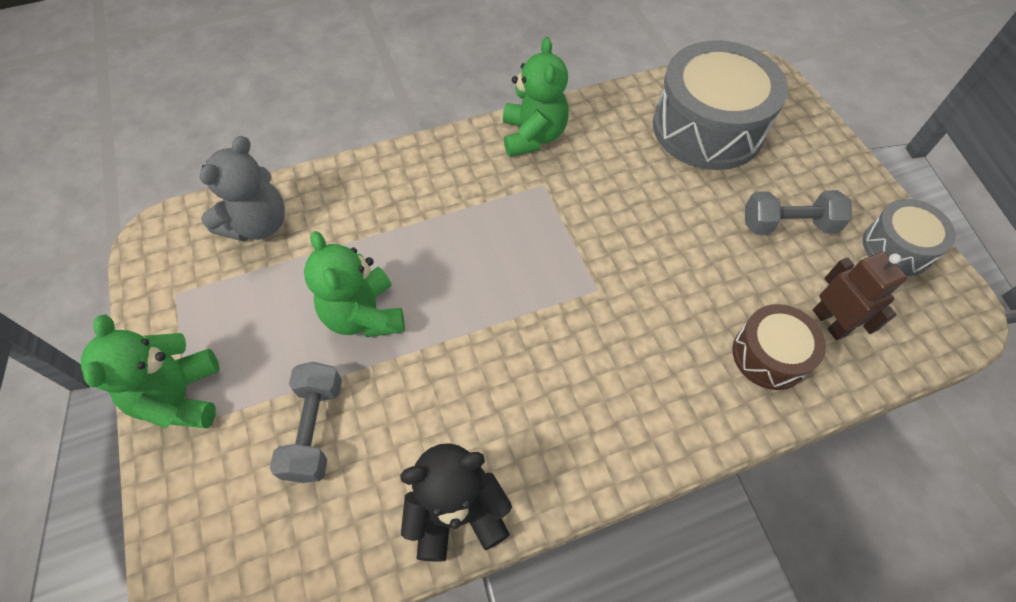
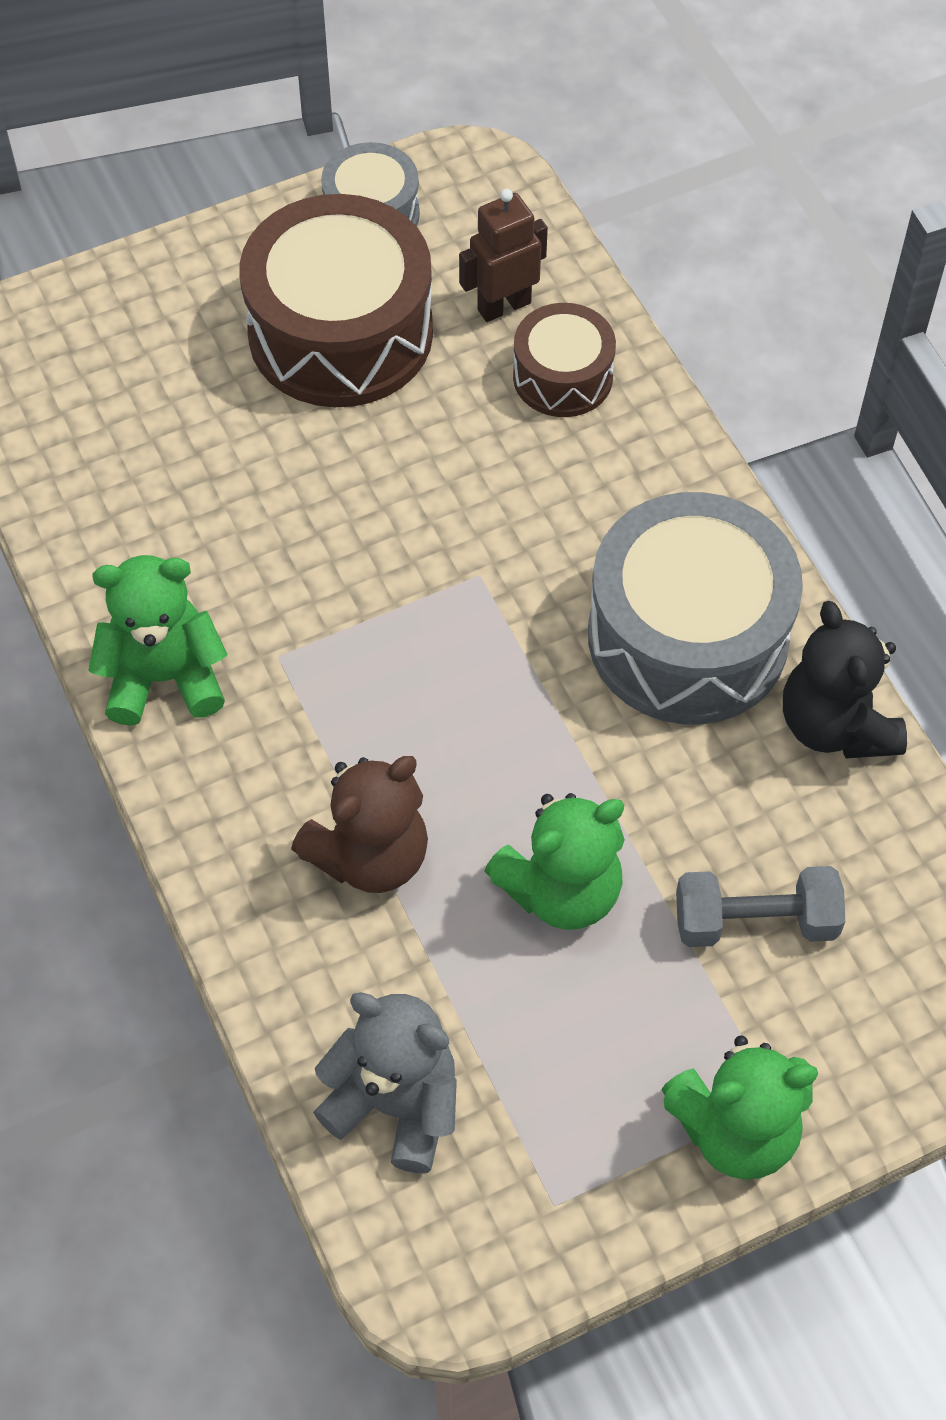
camera: 95 degrees left, 0 degrees up
(407, 221) = (370, 855): none -> brown teddy bear
(707, 128) = (139, 419): grey drum -> grey drum (687, 637)
(788, 225) = (340, 333): grey dumbbell -> brown drum

